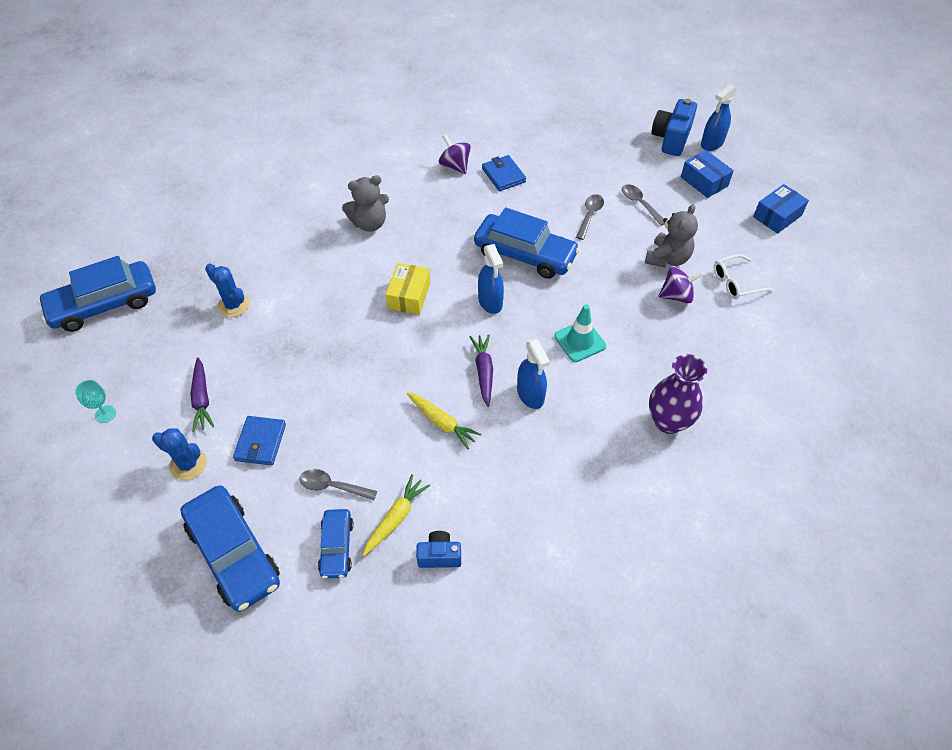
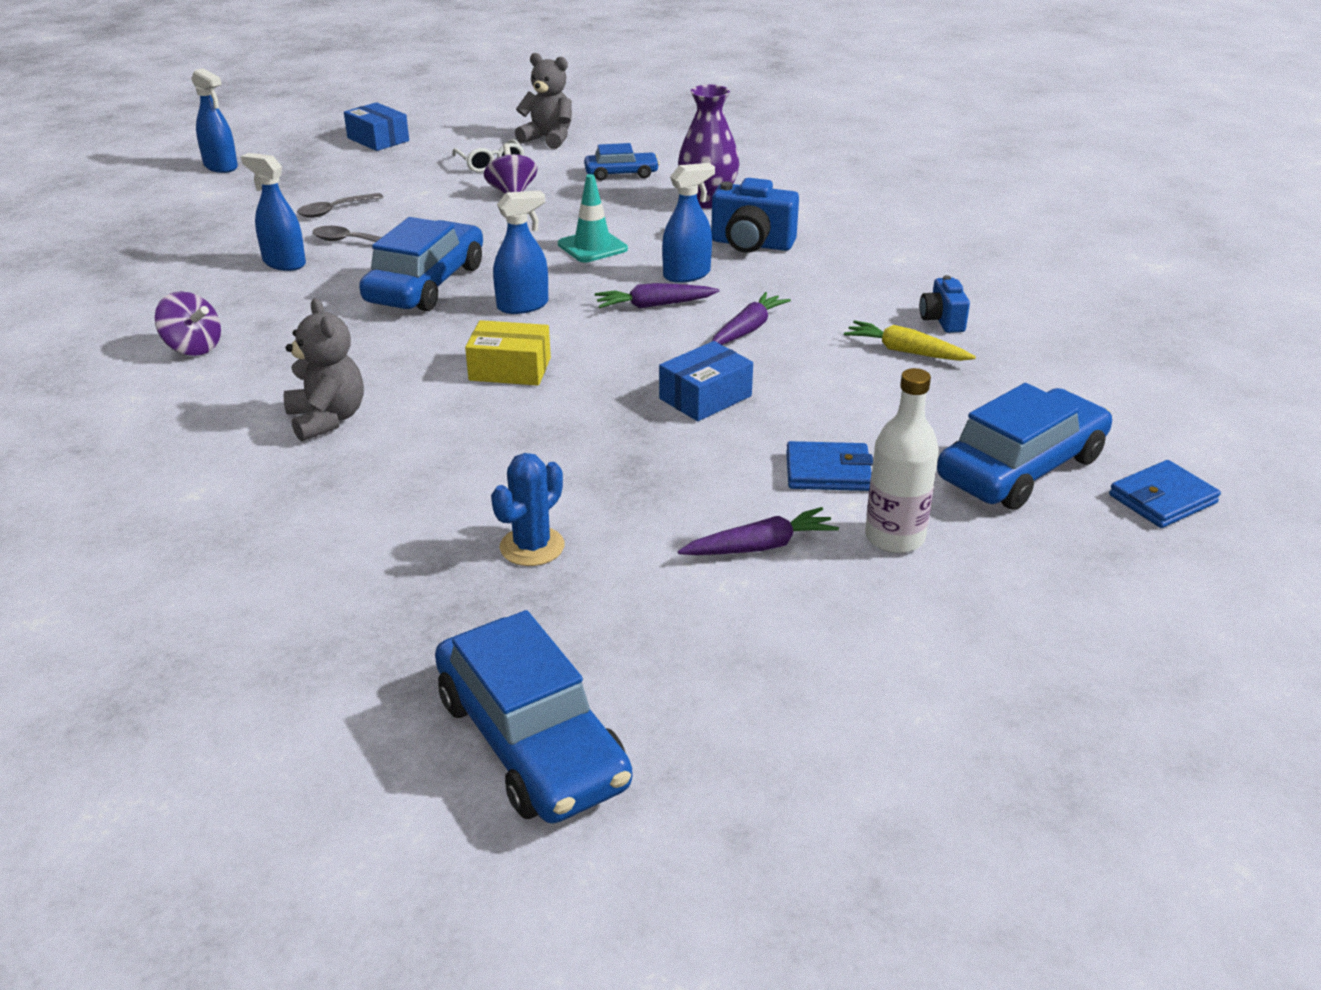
camera: 95 degrees left, 20 degrees down
(105, 414) = (826, 662): turquoise goblet -> none
(188, 464) = (894, 537): blue cactus -> white bottle
(332, 486) = (879, 401): grey spoon -> none
(336, 547) = (968, 389): blue car -> blue car (621, 174)
(442, 423) = (747, 329): yellow carrot -> purple carrot
(455, 166) = (193, 348): purple spinning top -> purple spinning top turned 105 degrees counterclockwise
(503, 175) = (235, 305): blue wallet -> blue wallet (1162, 499)
(558, 189) = (284, 263): none -> blue spray bottle
(667, 258) = (445, 197): grey teddy bear -> grey teddy bear (548, 139)
(671, 139) = (199, 190): blue camera -> blue camera (751, 244)
(704, 181) = (299, 173): blue box -> blue box (705, 397)

